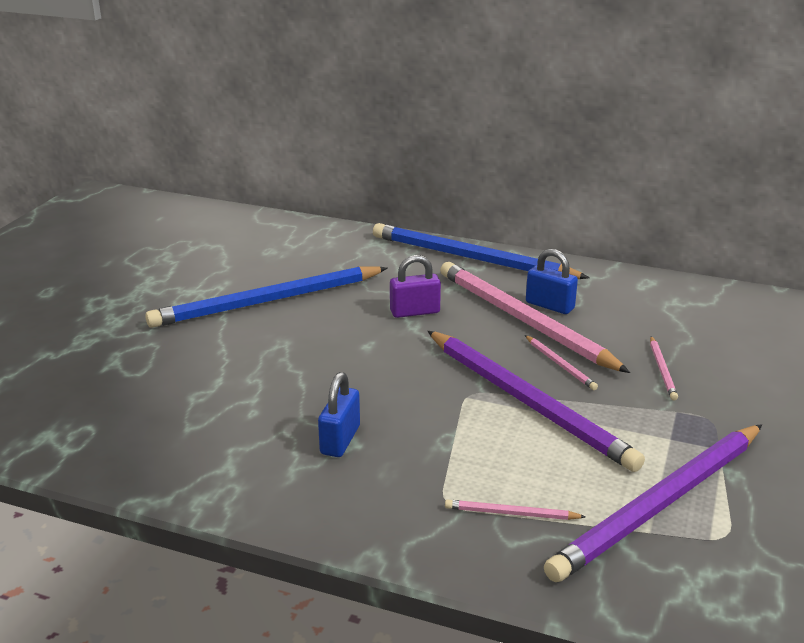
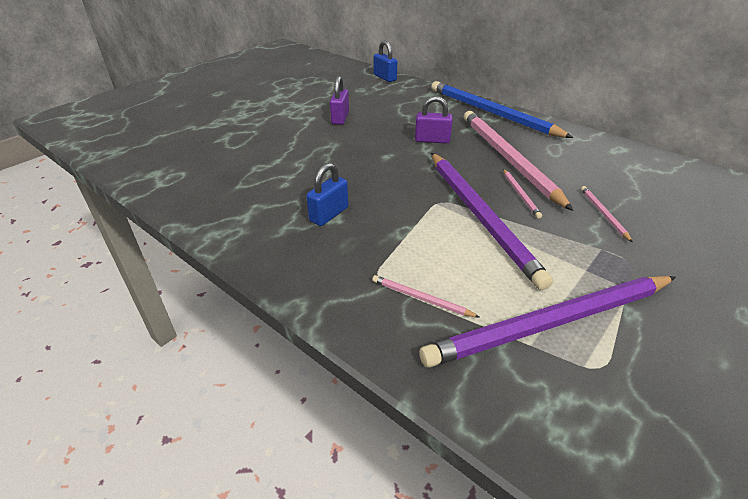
camera: 20 degrees right, 10 degrees up
(268, 301) = (340, 118): blue pencil -> purple padlock
(549, 305) = (533, 152): blue padlock -> blue padlock (385, 78)
(662, 370) = (603, 214): pink pencil -> pink pencil turned 150 degrees clockwise

